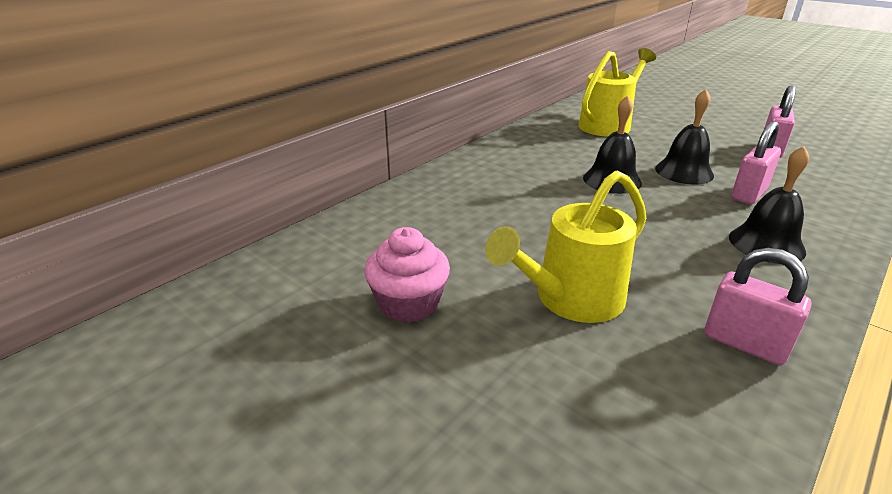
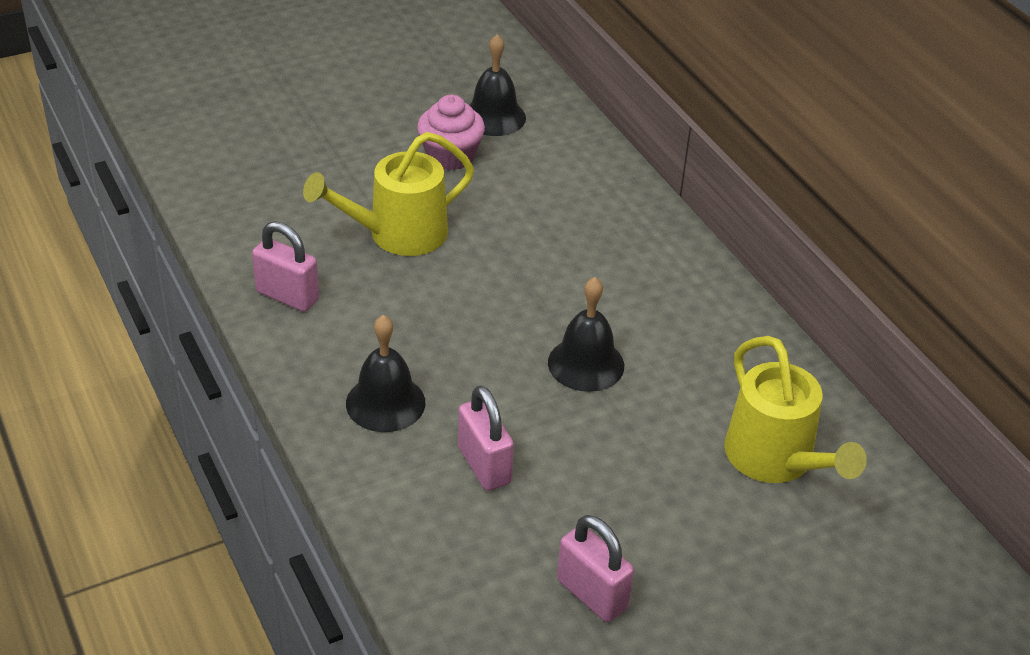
camera: 110 degrees right, 10 degrees up
(571, 299) = (398, 234): yellow watering can -> yellow watering can turned 105 degrees counterclockwise
(684, 172) = (573, 444): black bell -> black bell (494, 117)
(744, 343) = (287, 296): pink padlock -> pink padlock turned 60 degrees clockwise

